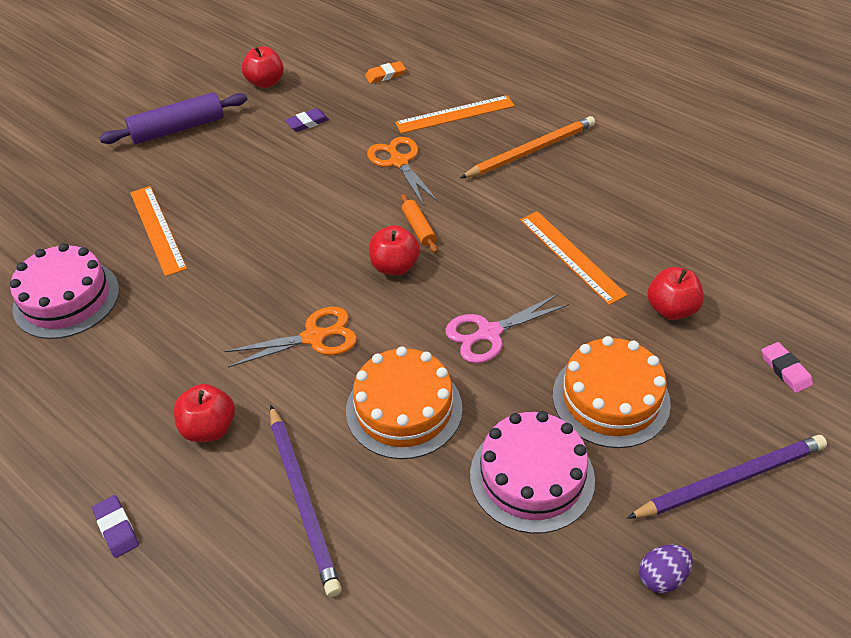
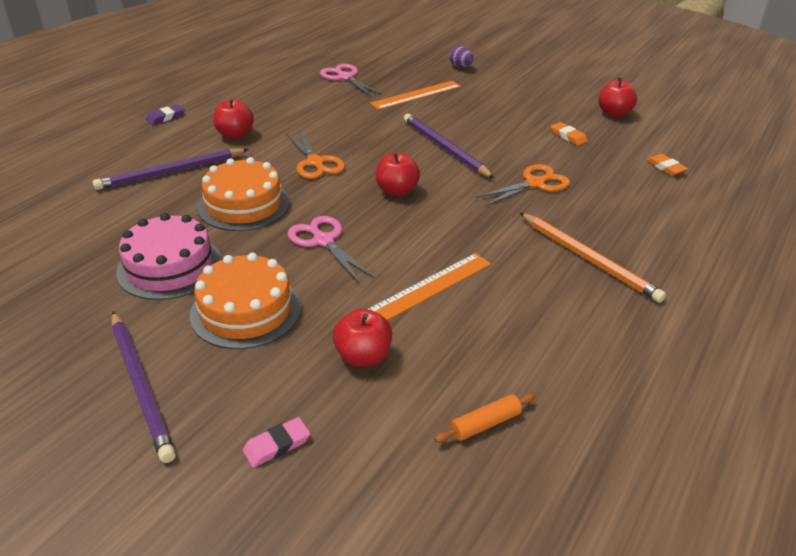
camera: 80 degrees right, 10 degrees down
(66, 299) = (345, 77): pink cake -> pink scissors
(178, 129) = (532, 87): purple rolling pin -> none
(307, 123) = (568, 136): purple eraser -> orange eraser
(308, 218) = (444, 148): none -> purple pencil
(418, 228) = (447, 199): orange rolling pin -> orange rolling pin (485, 424)
(455, 114) = (625, 210): orange ruler -> none
(662, 577) = (56, 335): purple egg -> purple egg (460, 67)

